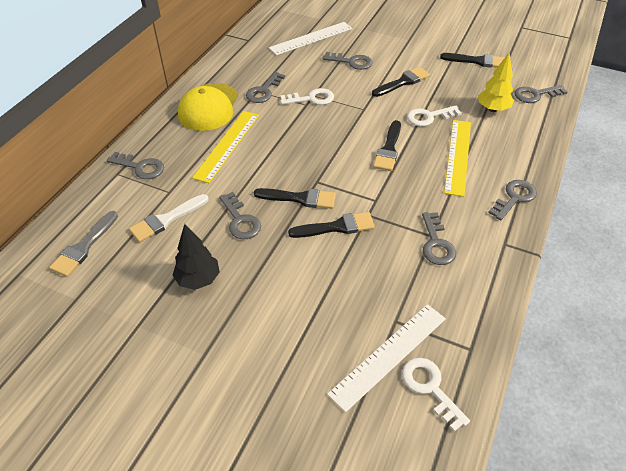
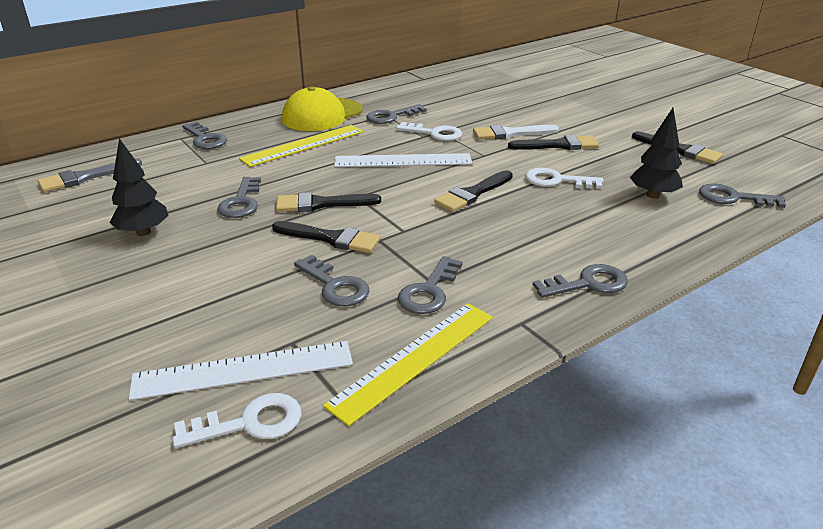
camera: 30 degrees right, 15 degrees down
(166, 219) = (177, 180): white brush -> white brush (510, 133)
(299, 198) = (322, 204): black brush -> black brush turned 135 degrees clockwise
(311, 38) = (492, 90): white ruler -> white ruler (403, 161)
(352, 62) = (516, 117): grey key -> grey key (335, 286)
(430, 387) = (250, 423): white key -> white key turned 75 degrees clockwise
(458, 156) = (554, 223): yellow ruler -> yellow ruler (414, 359)
(492, 109) = (653, 195): yellow tree -> black tree

